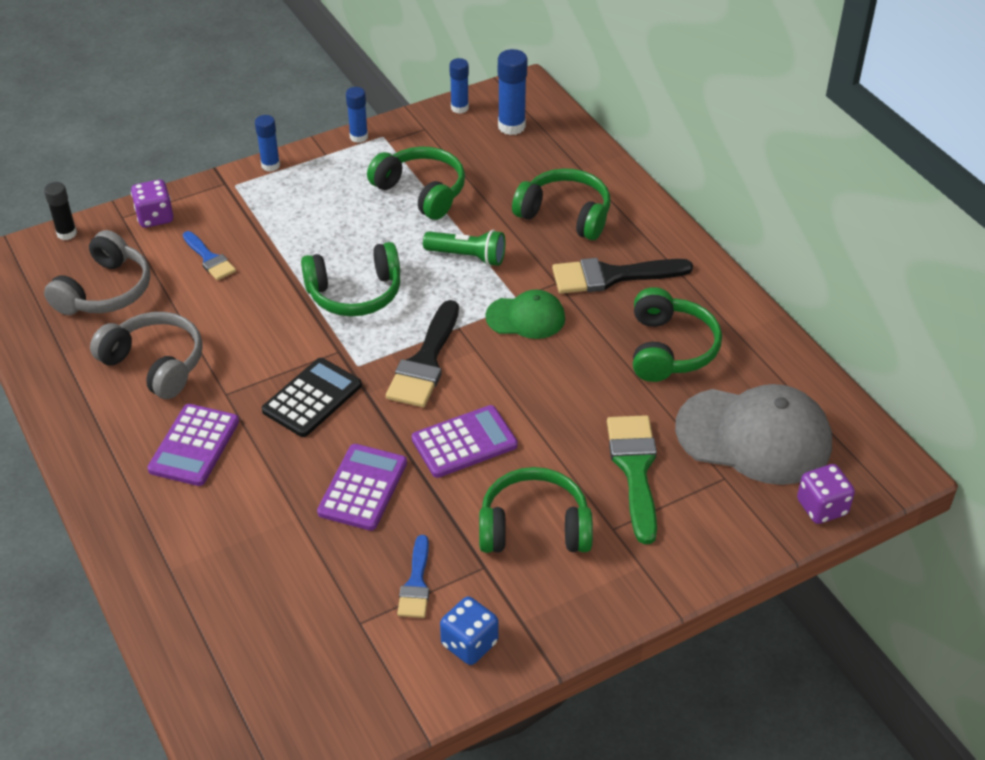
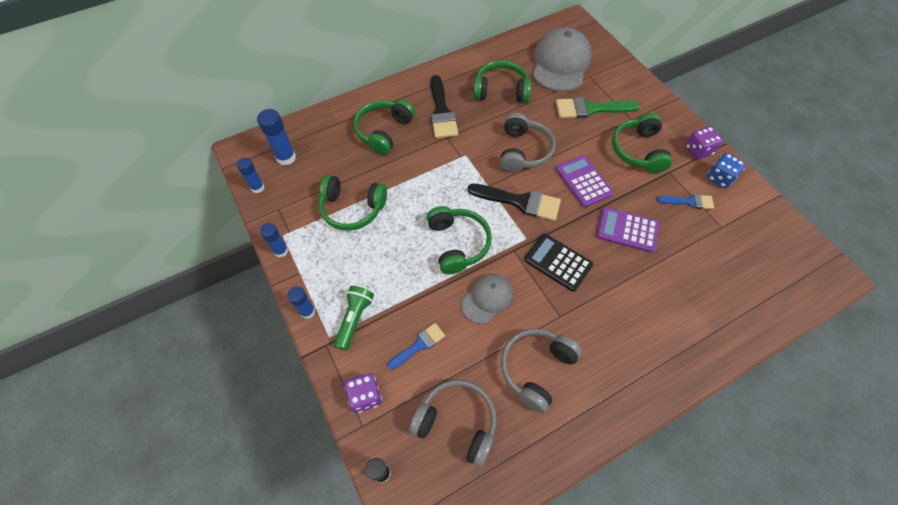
camera: 90 degrees left, 15 degrees up
(194, 446) = (610, 330): purple calculator -> none
(264, 321) = (487, 299): none -> grey cap
(421, 192) = (352, 208): green headphones -> green headphones turned 120 degrees counterclockwise
(467, 256) = (422, 181): green flashlight -> green flashlight (354, 319)
(526, 317) = (478, 152): green cap -> none
(529, 371) = (523, 151): none -> grey headphones
(822, 507) = (602, 45): purple dice -> purple dice (698, 150)

